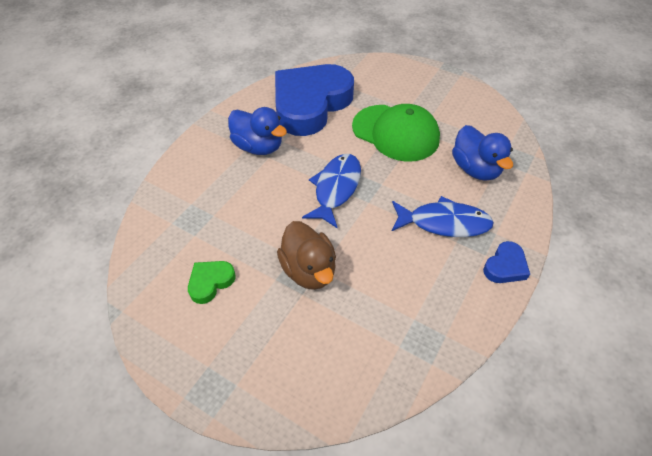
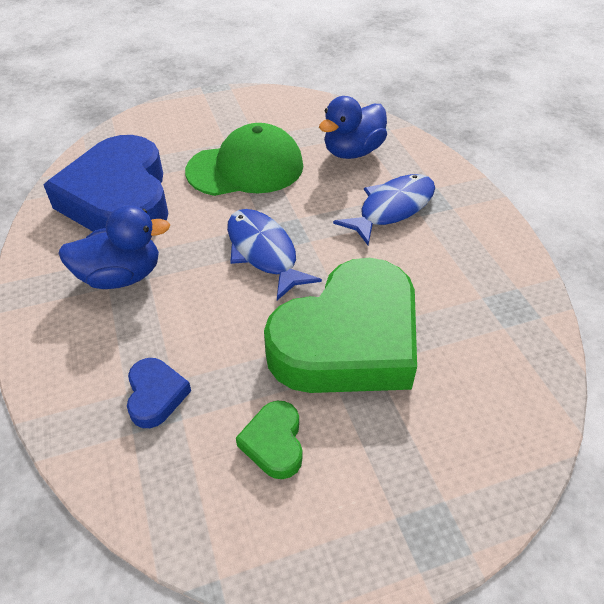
camera: 50 degrees left, 5 degrees down
(309, 270) = (348, 339): brown duck -> green heart
(475, 169) = (352, 152): blue duck -> blue duck turned 120 degrees clockwise
(505, 266) = (477, 205): blue heart -> blue heart (156, 395)

